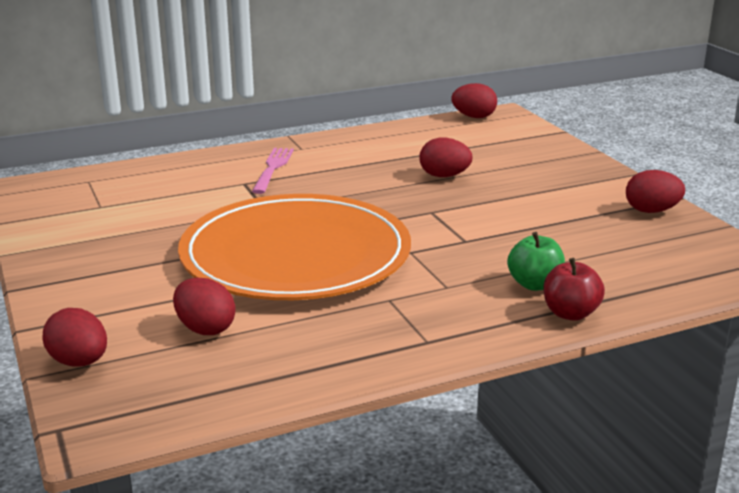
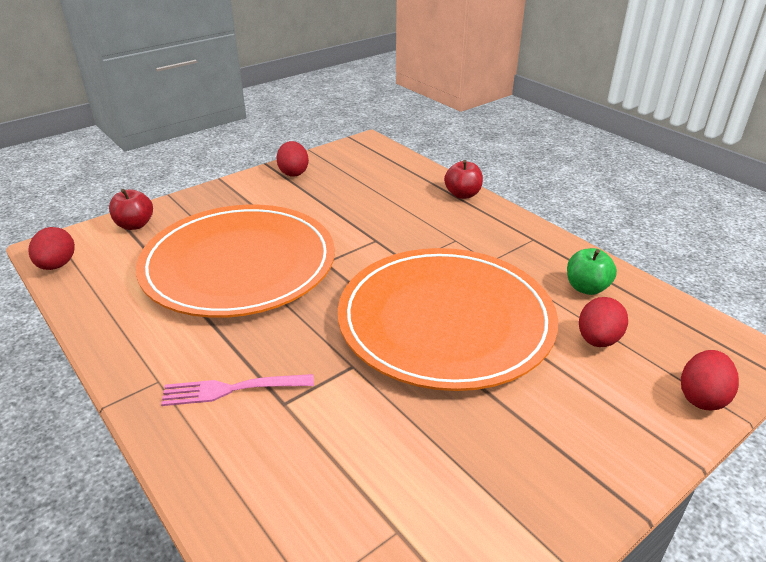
camera: 105 degrees left, 10 degrees up
(444, 176) = (239, 264): red egg -> orange plate
(535, 139) = (135, 225): none -> red apple
(535, 284) = (432, 208): green apple -> green apple (586, 288)

